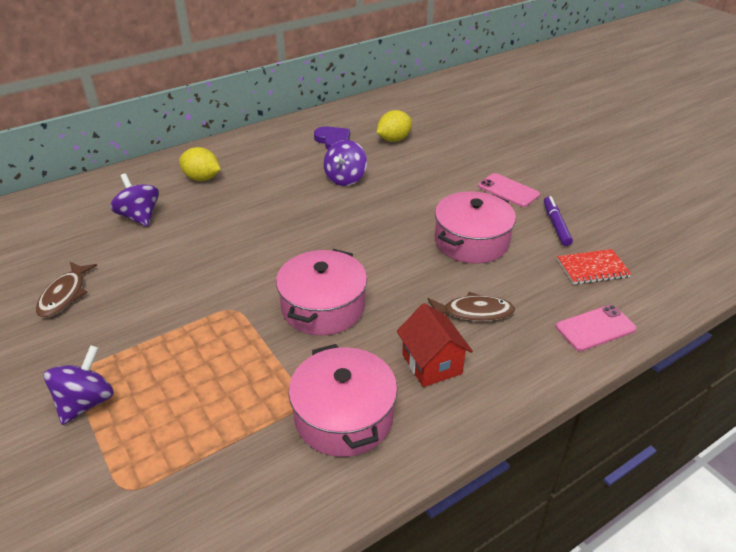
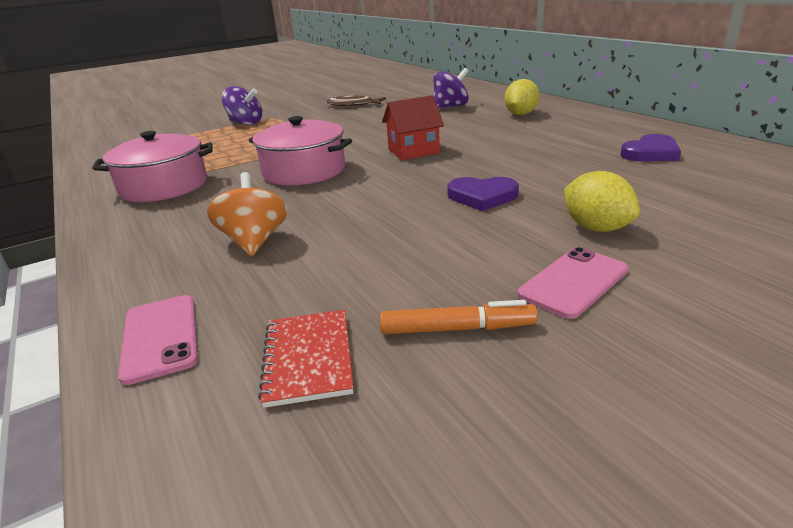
camera: 95 degrees right, 10 degrees down
(345, 179) = (550, 165): purple spinning top -> none
(394, 139) = (693, 186): yellow lemon -> yellow lemon (596, 228)
(400, 210) = (482, 196): none -> purple heart
(431, 364) = (191, 218): red house -> red house (413, 151)
(471, 241) = (406, 243): pink pot -> none
(473, 312) = (254, 241): brown fish -> orange spinning top
(556, 225) = (457, 329): purple marker -> orange marker

